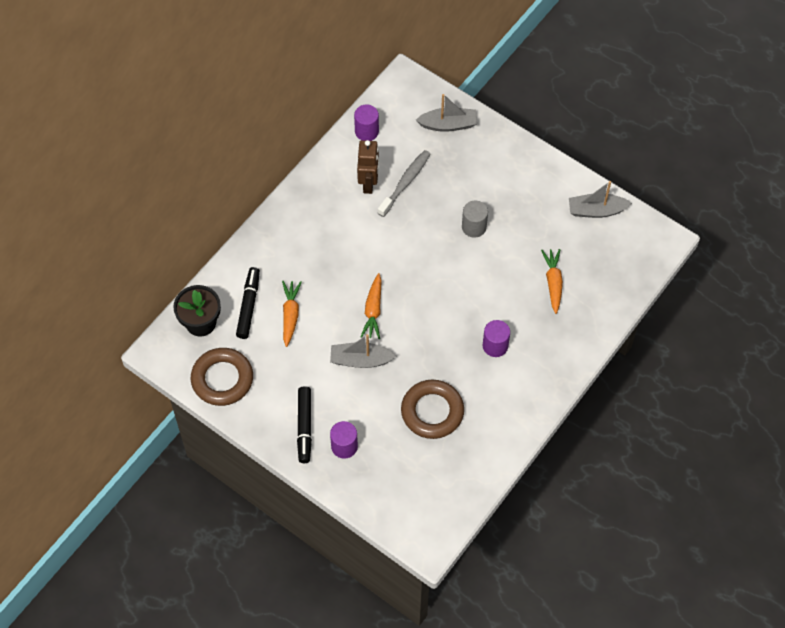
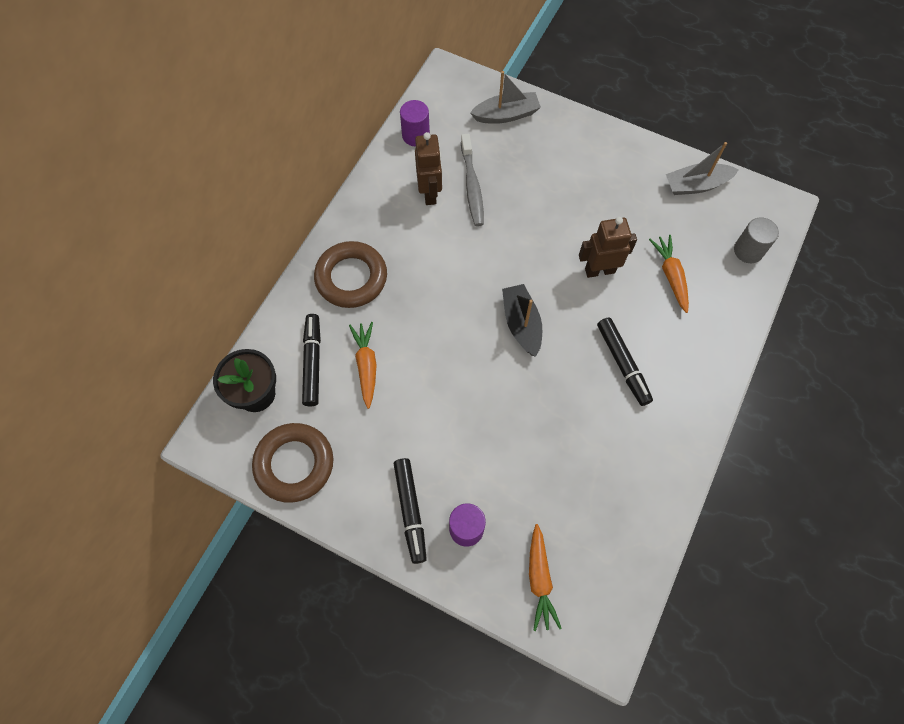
camera: 10 degrees left, 5 degrees up
(360, 360) = (464, 409): grey boat -> none
(373, 310) = (466, 343): orange carrot -> orange carrot (539, 579)
(405, 182) = (472, 186): grey toothbrush -> grey toothbrush turned 150 degrees clockwise
(421, 302) = (521, 324): none -> black boat
(432, 411) = (567, 462): brown ring -> brown ring (351, 278)
(474, 227) = (562, 225): grey cylinder -> grey cylinder (748, 251)
(495, 269) = (599, 270): none -> brown robot
(495, 346) = (623, 364): purple cylinder -> black marker

